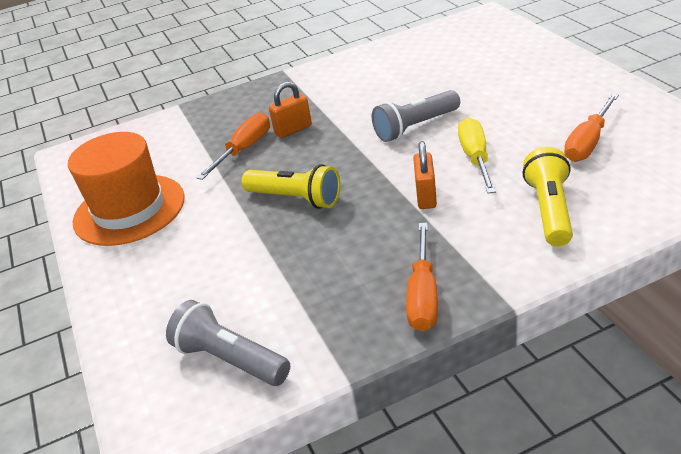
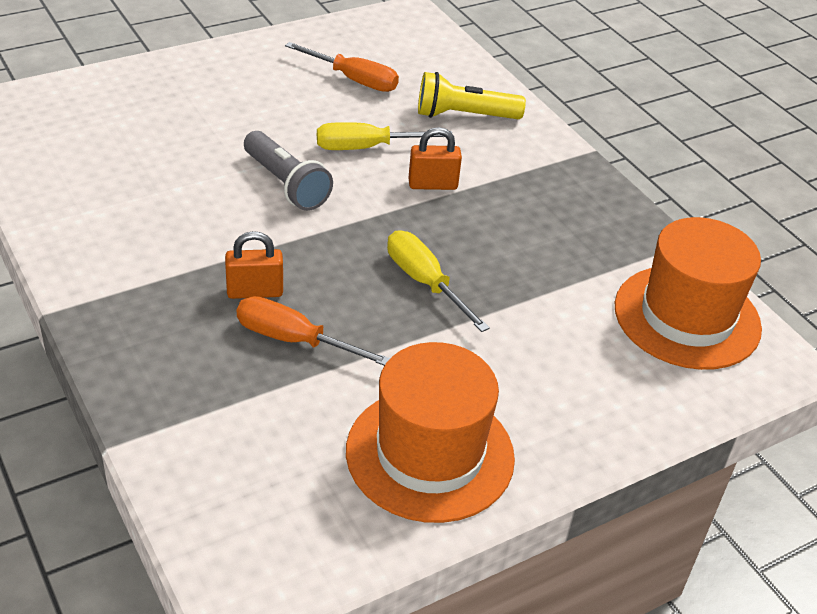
camera: 105 degrees left, 5 degrees up
(230, 359) = (687, 317): grey flashlight -> orange hat
(293, 130) = (255, 292): orange padlock -> orange padlock turned 60 degrees counterclockwise
(296, 199) = (425, 282): yellow flashlight -> yellow screwdriver
(423, 295) = (585, 195): orange screwdriver -> none

